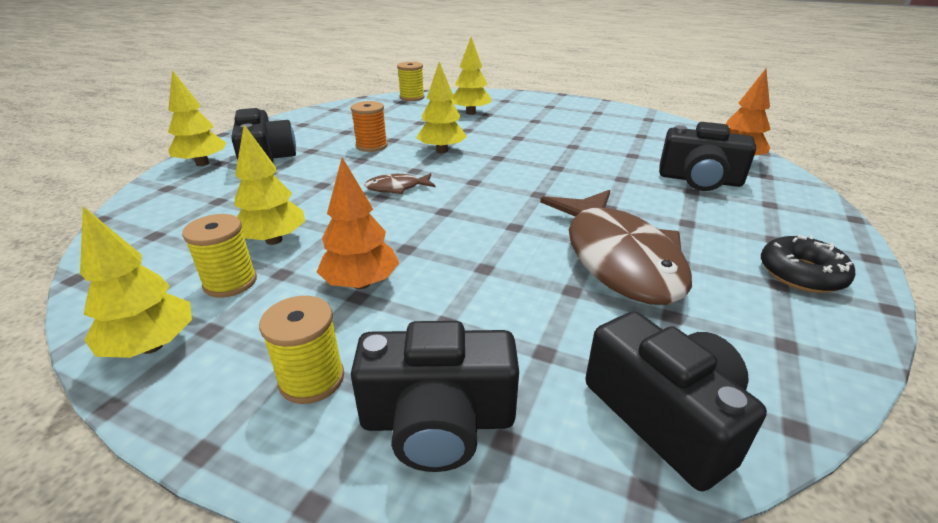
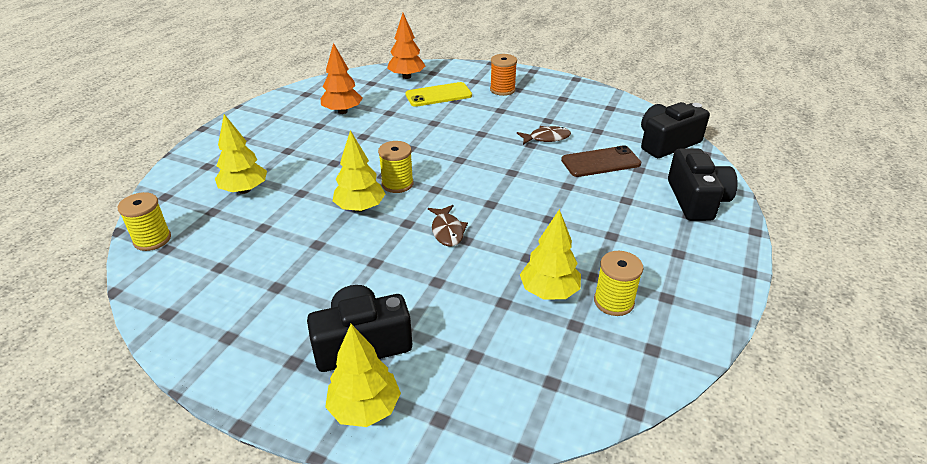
camera: 90 degrees left, 5 degrees up
(151, 346) = (692, 320): yellow tree -> none
(312, 379) = (689, 243): yellow spool -> yellow spool (397, 184)
(361, 283) = (598, 235): orange tree -> orange tree (342, 111)
(371, 146) = (335, 258): orange spool -> orange spool (502, 90)
(557, 307) = (600, 162): none -> brown phone
(618, 258) = (546, 138): brown fish -> brown fish, size x0.42
(699, 180) = (438, 95): black camera -> yellow phone
(801, 274) = (552, 91): black donut -> none

